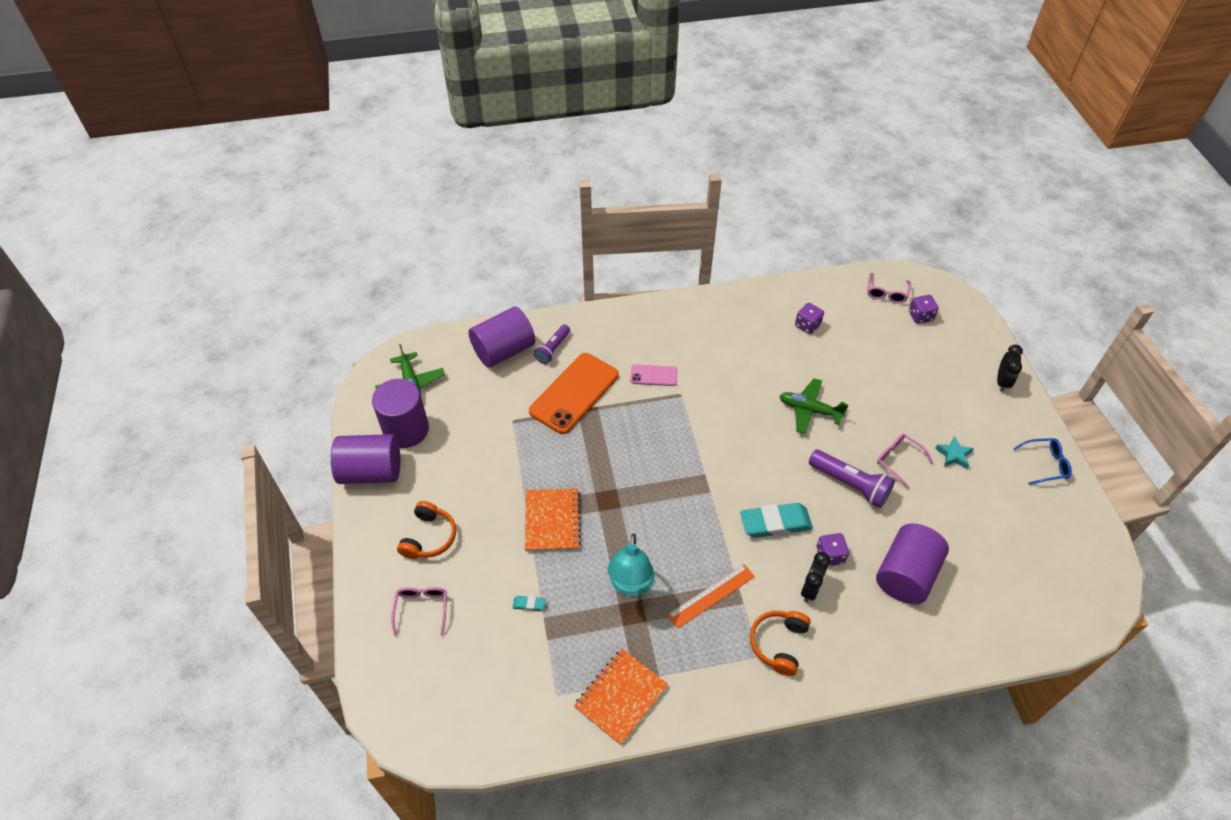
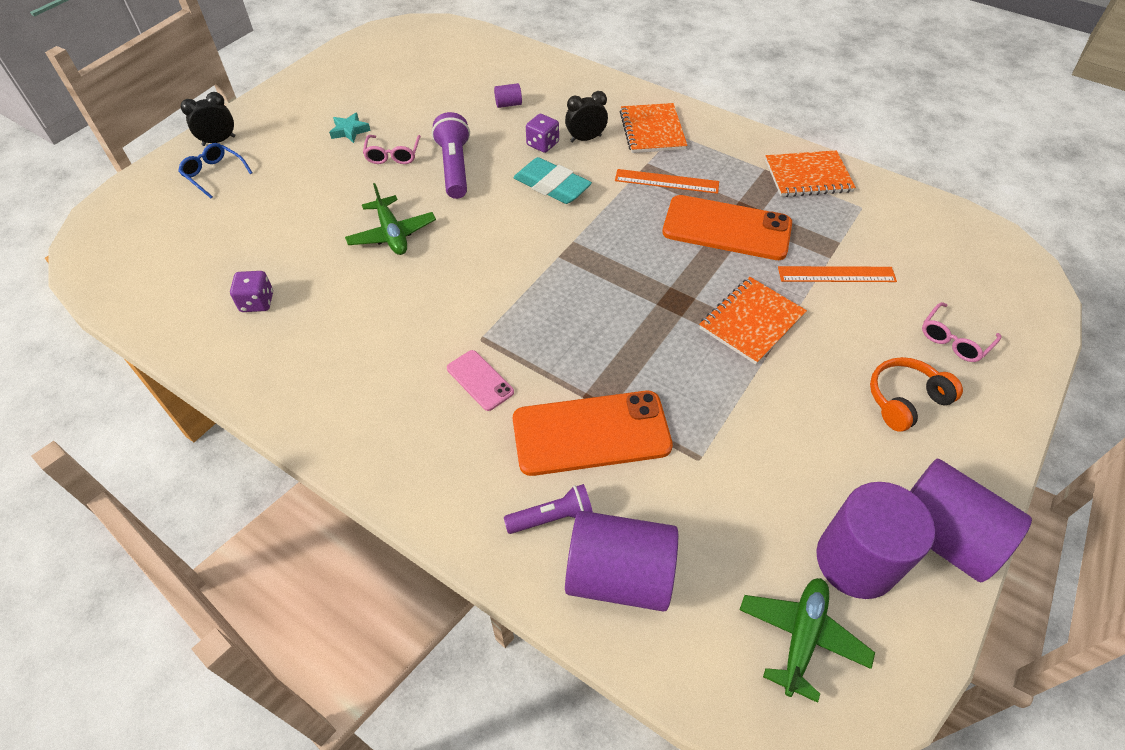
camera: 135 degrees left, 0 degrees up
(529, 604) = (836, 274): turquoise eraser -> orange ruler
(630, 585) = (726, 228): turquoise lamp -> orange phone
(778, 644) = (652, 130): orange headphones -> orange notebook
(886, 293) = (135, 270): pink glasses -> none
(905, 575) = (508, 104): purple cylinder -> purple cylinder, size x0.41
(920, 316) = (159, 227): purple dice -> none
(1044, 464) = (306, 87): blue glasses -> blue glasses (214, 174)

